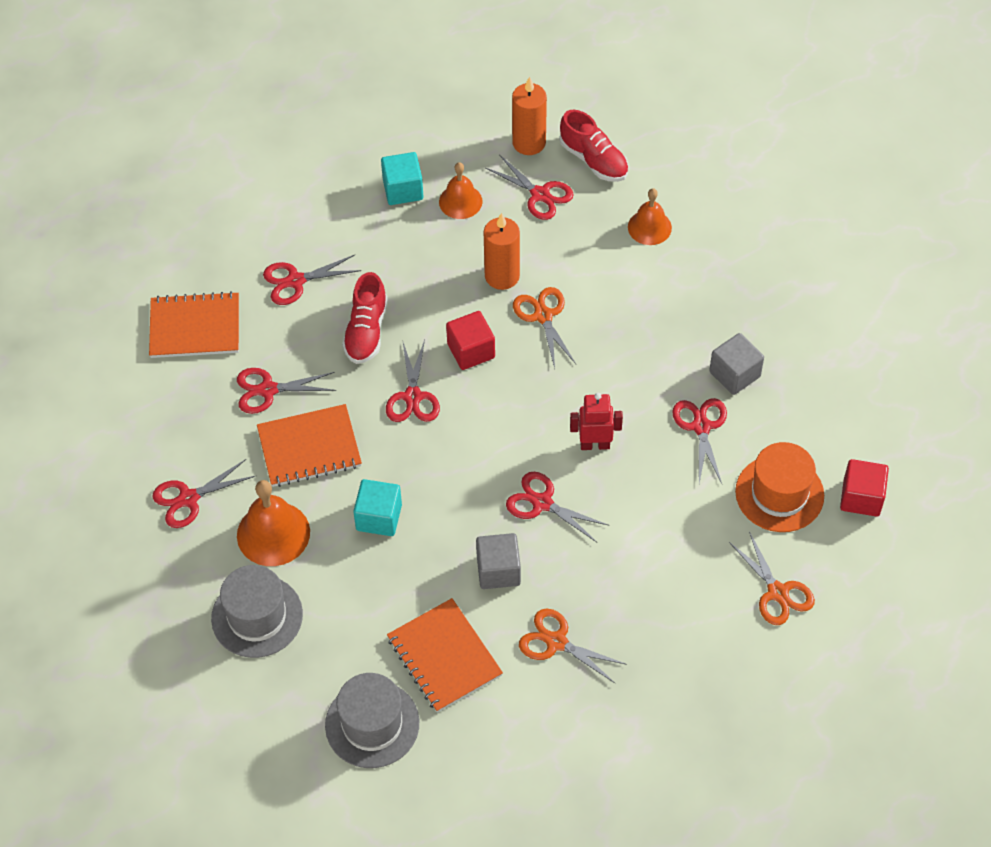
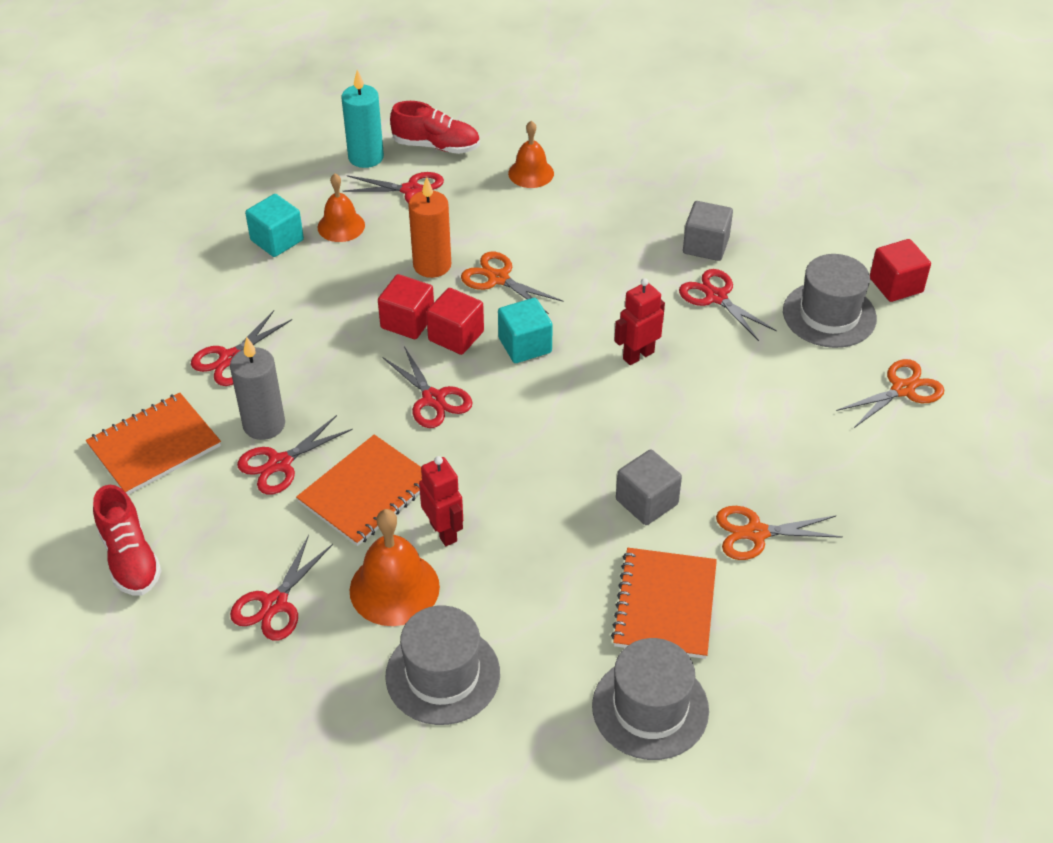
camera: 35 degrees left, 10 degrees down
(279, 351) = (264, 425): none -> grey candle
(338, 510) = (443, 532): none -> red robot
(366, 331) = (339, 367): red shoe -> red shoe (130, 558)
(379, 517) = (490, 517): turquoise cube -> turquoise cube (525, 345)
(444, 657) = (664, 605): orange notebook -> orange notebook turned 75 degrees clockwise
(445, 318) = (407, 322): none -> red cube
(529, 143) = (366, 157): orange candle -> turquoise candle
(542, 503) = (635, 425): red scissors -> none
(777, 592) = (902, 389): orange scissors -> orange scissors turned 60 degrees counterclockwise
(779, 493) = (829, 315): orange hat -> grey hat

